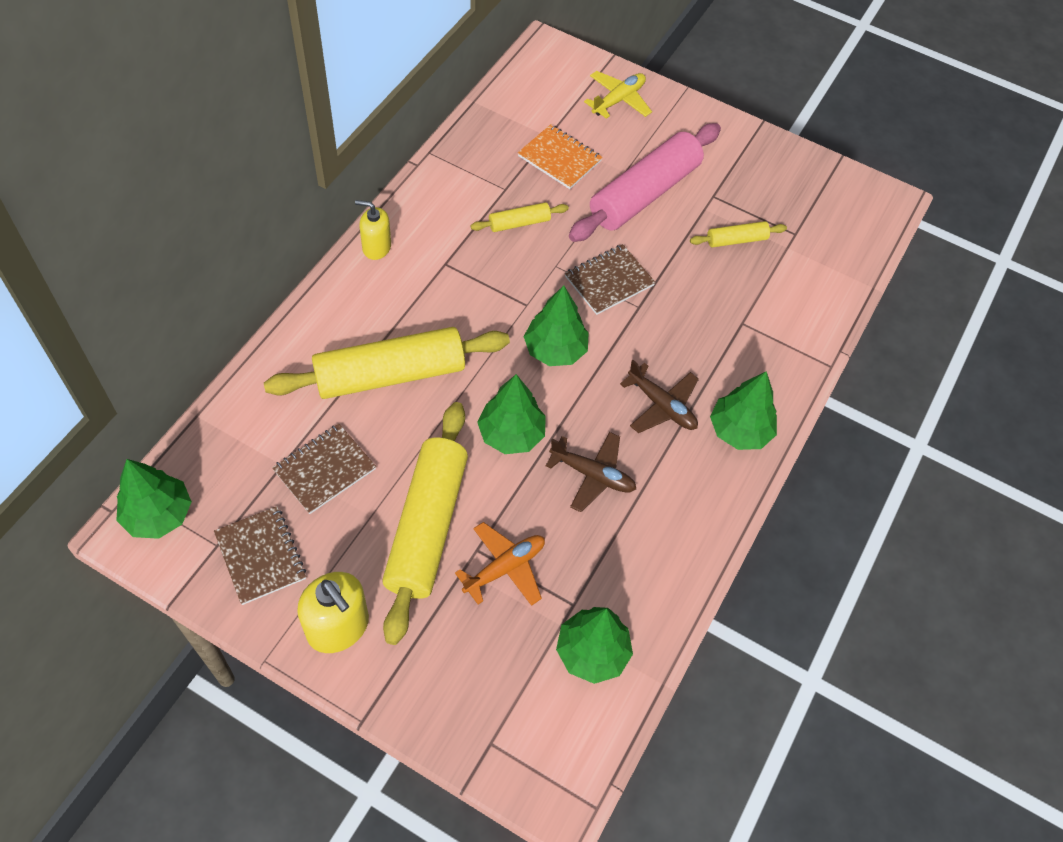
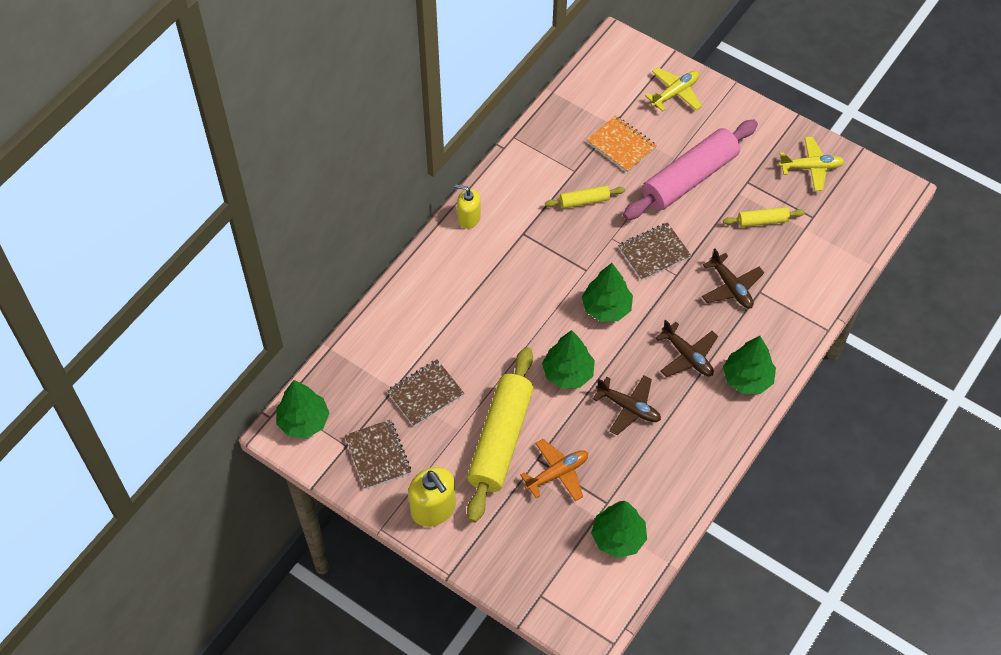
camera: 10 degrees right, 0 degrees up
(390, 374) = (476, 322): yellow rolling pin -> none
(707, 319) = (731, 287): none -> brown plane
(785, 178) = (810, 167): none -> yellow plane

